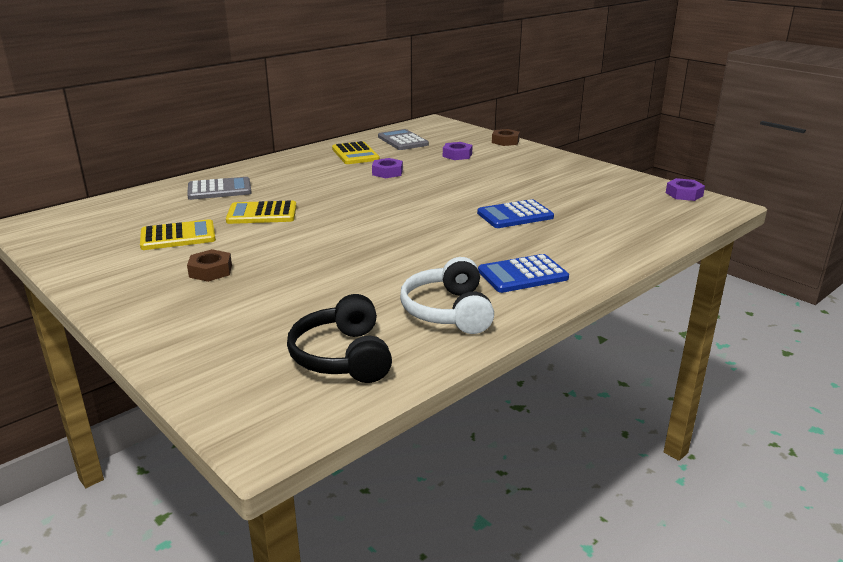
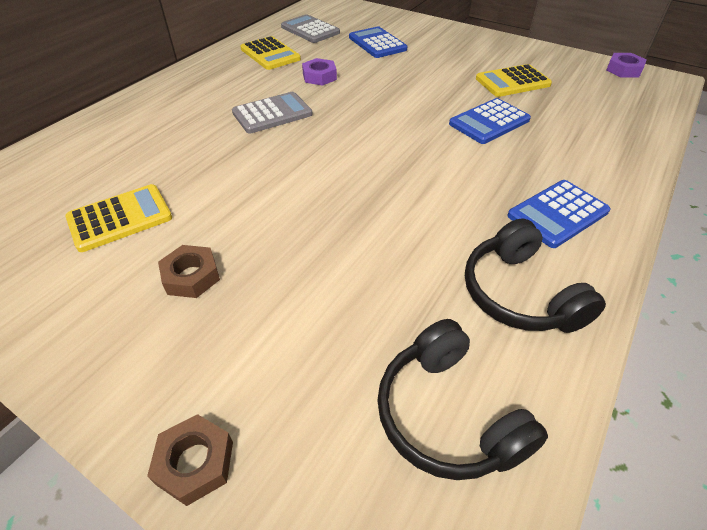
camera: 15 degrees left, 20 degrees up
(219, 190) = (139, 128): grey calculator -> grey calculator (272, 114)
(262, 214) = (210, 161): yellow calculator -> yellow calculator (512, 82)
(448, 311) = (519, 294): white headphones -> black headphones
(457, 155) = (377, 43): purple nut -> blue calculator
(505, 141) = (413, 20): brown nut -> brown nut (195, 462)

